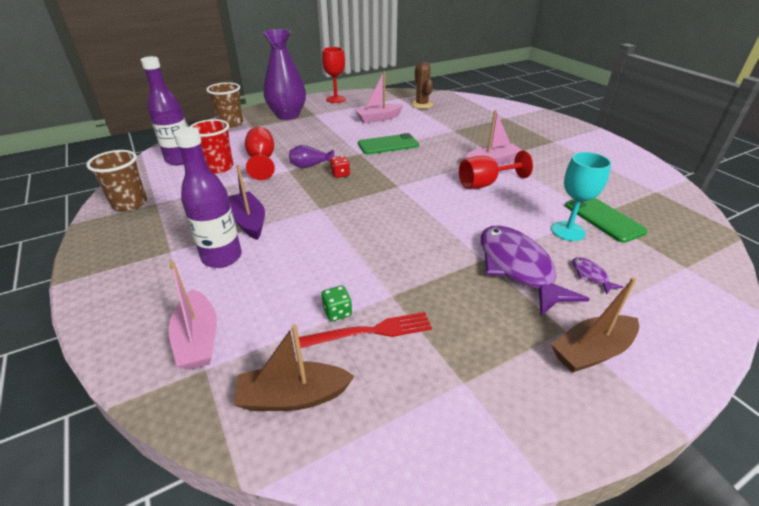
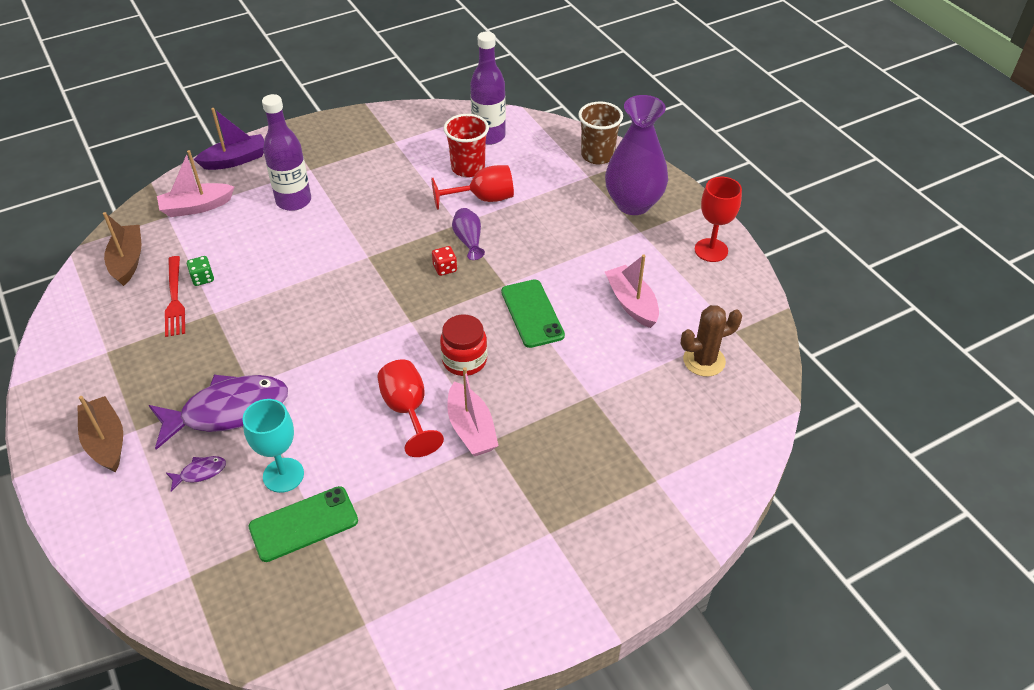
camera: 90 degrees right, 10 degrees up
(130, 204) = (394, 126): brown cup -> none
(249, 222) = (349, 208): purple boat -> purple boat (235, 160)
(434, 165) = (464, 360): none -> red jar

